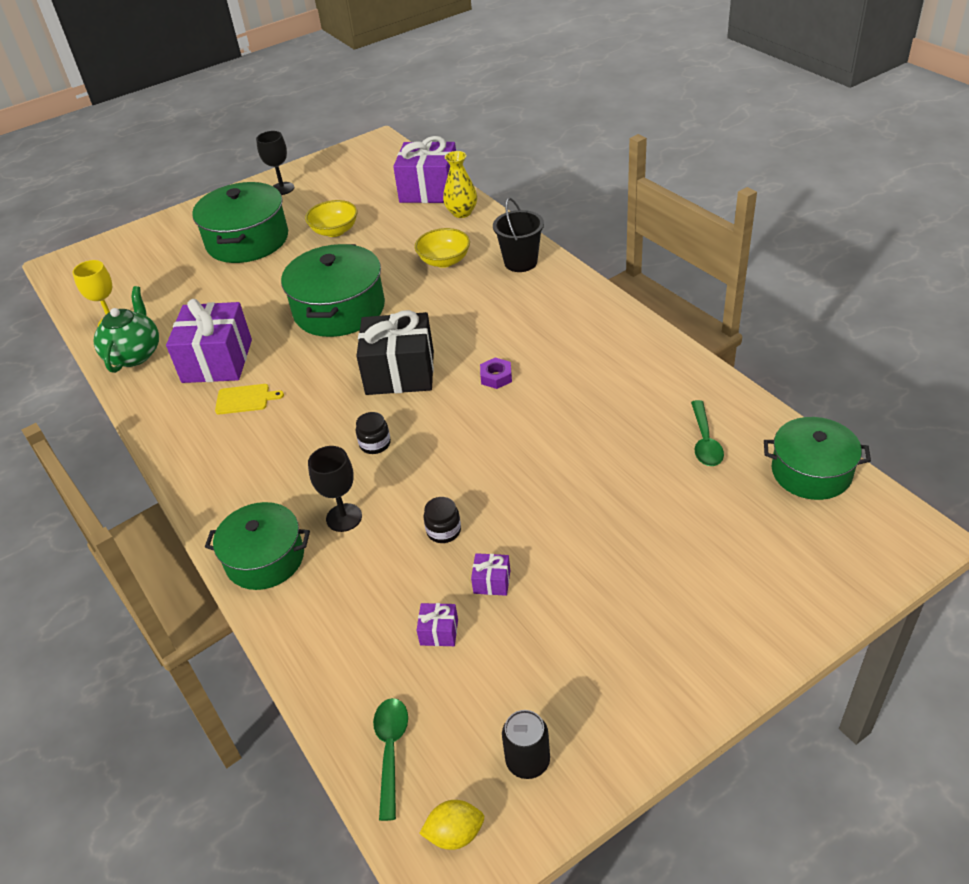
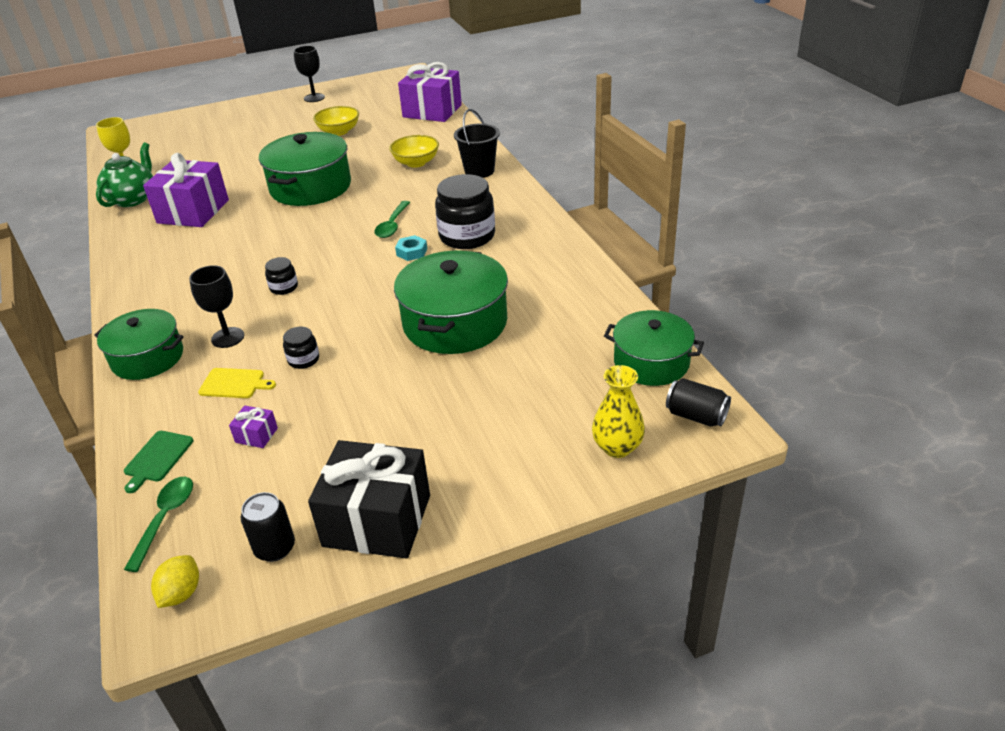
camera: 10 degrees right, 5 degrees down
(245, 399) = (199, 241): yellow cutting board -> yellow cutting board (234, 384)
(247, 240) = (266, 130): green pot -> green pot (455, 323)
(343, 680) = (157, 458): none -> green cutting board
(400, 372) = (334, 238): black gift -> black gift (377, 520)
(455, 834) = (181, 593): yellow lemon -> yellow lemon turned 75 degrees counterclockwise
(461, 212) = (450, 130): yellow vase -> yellow vase (617, 447)
(492, 582) = (322, 404): purple gift -> none
(496, 377) = (412, 252): purple nut -> turquoise nut
(547, 348) = (467, 236): none -> black jar
(705, 441) = (567, 325): green spoon -> green spoon (392, 225)
(883, 526) = (696, 416): none -> black can

